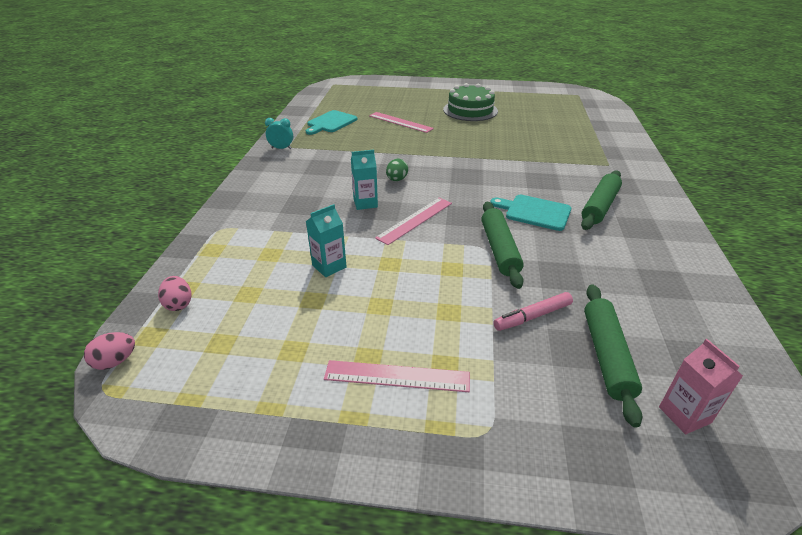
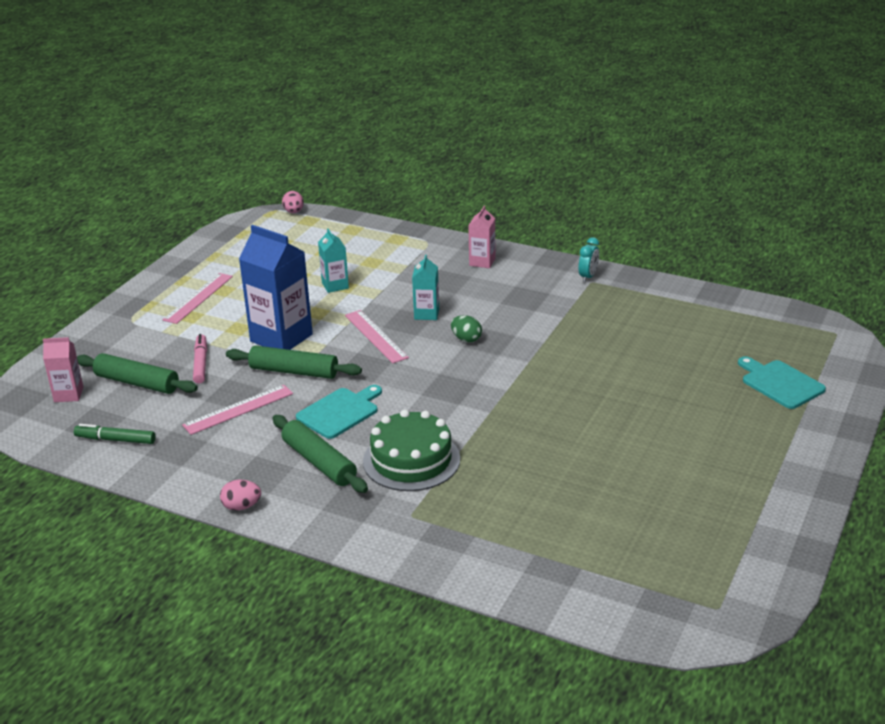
camera: 110 degrees right, 5 degrees down
(179, 304) = (335, 228): pink egg -> pink egg (241, 506)
(262, 193) = (482, 262): none -> pink carton
(331, 122) = (660, 315): turquoise cutting board -> turquoise cutting board (780, 383)
(400, 122) = (641, 369): pink ruler -> pink ruler (238, 409)
(449, 274) = (281, 338): none -> blue carton
(470, 110) = (669, 444): green cake -> green cake (411, 460)
(701, 329) = (116, 440): none -> green marker

